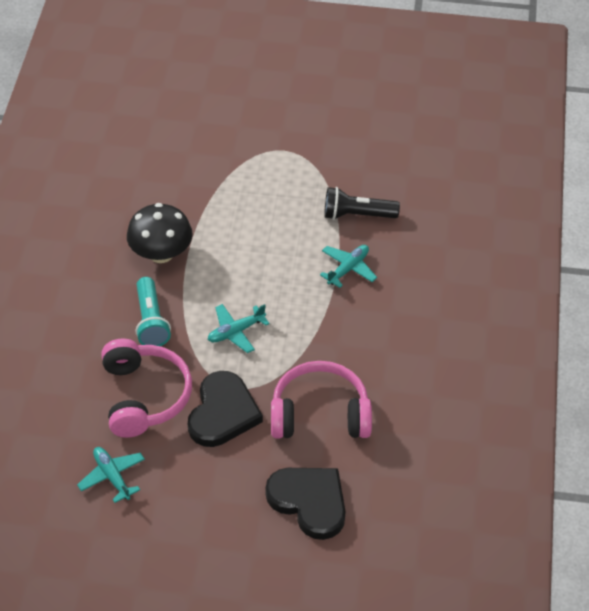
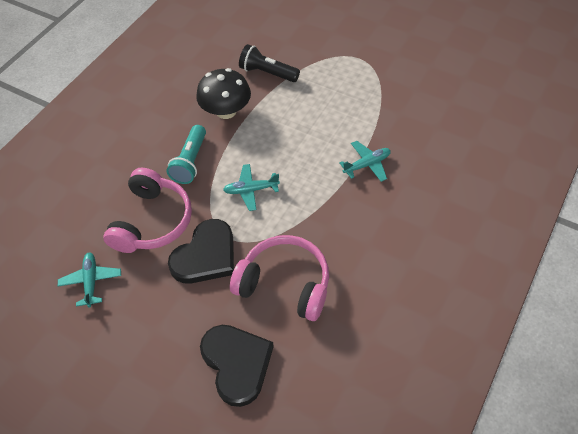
camera: 25 degrees right, 5 degrees up
(357, 215) = (394, 123): black flashlight -> black flashlight (267, 73)

